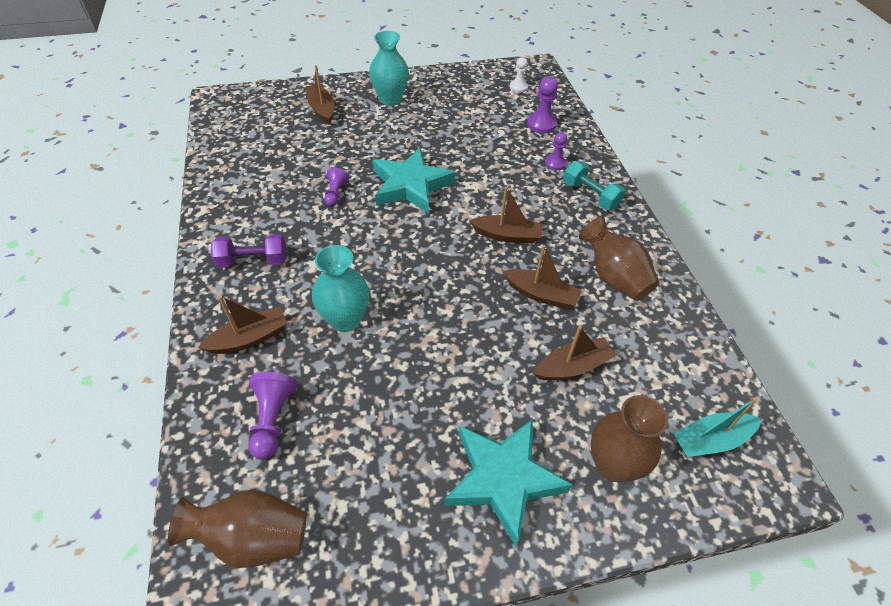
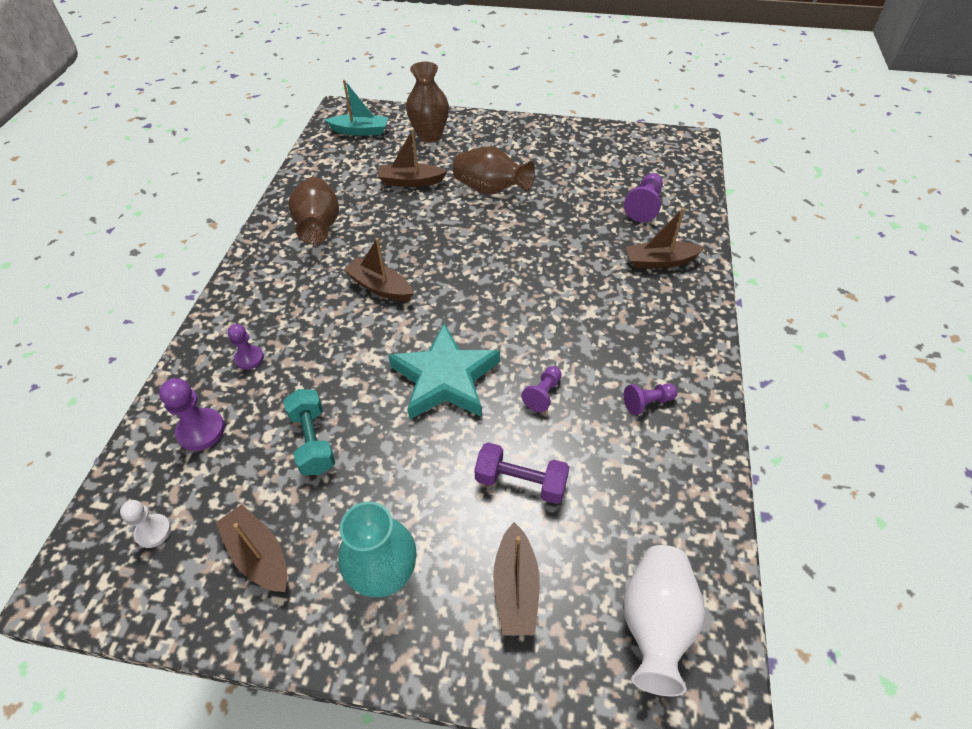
camera: 155 degrees left, 0 degrees up
(246, 114) = (655, 623): none -> white vase
(253, 261) = (654, 332): purple dumbbell -> purple dumbbell (521, 482)
(253, 538) = (660, 158): brown vase -> brown vase (491, 190)
(256, 207) = (647, 403): none -> purple pawn
(345, 320) = (572, 254): turquoise vase -> none
(503, 479) = (500, 146): turquoise star -> none
(541, 294) = (392, 230): brown boat -> brown boat (258, 555)
(590, 195) = (255, 305): turquoise dumbbell -> turquoise dumbbell (313, 441)

